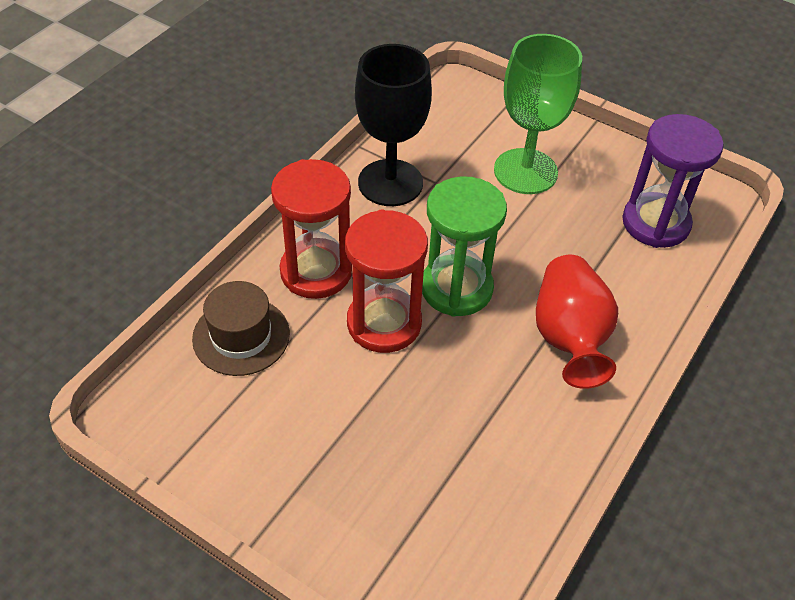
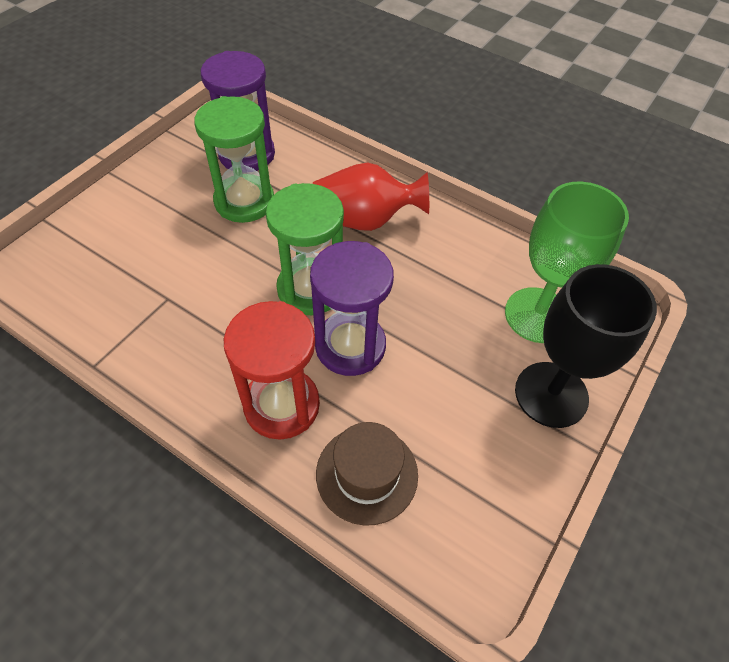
camera: 90 degrees left, 5 degrees up
(384, 323) = (350, 346): red hourglass -> purple hourglass
(390, 183) = (161, 337): black goblet -> black goblet (551, 394)
(525, 171) = (167, 228): green goblet -> green goblet (538, 315)
(576, 227) = (244, 201): none -> green hourglass

